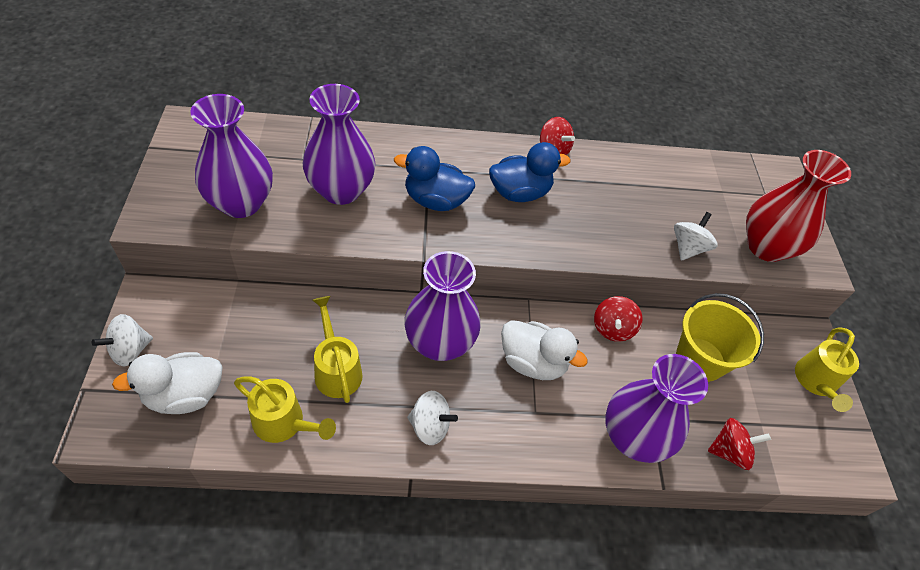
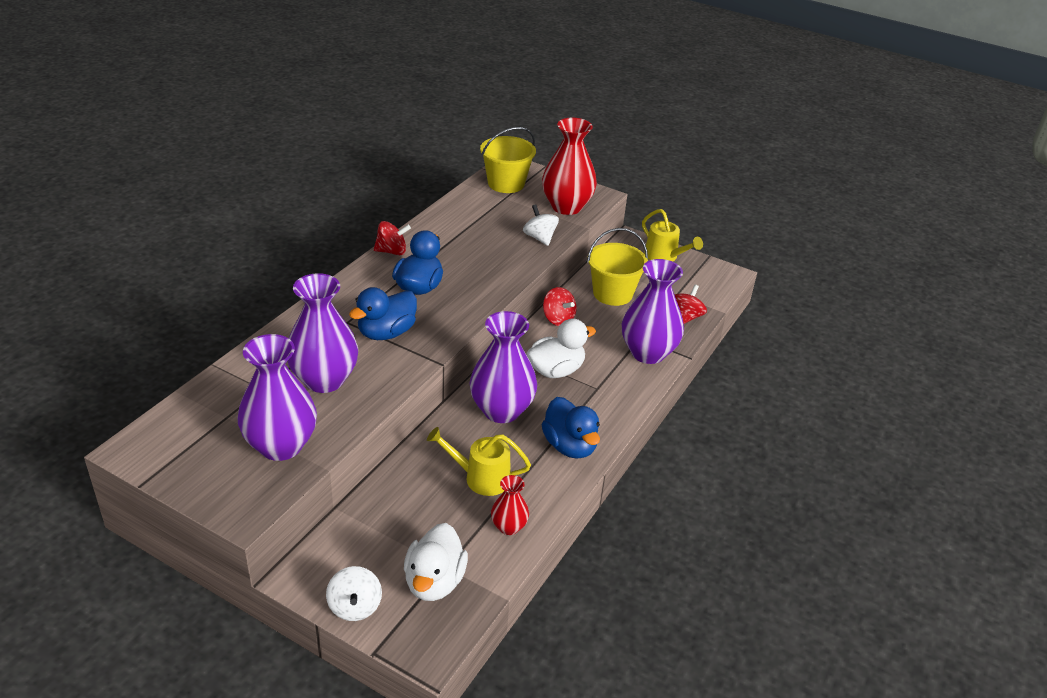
camera: 55 degrees left, 15 degrees down
(284, 423) = (509, 527): yellow watering can -> red vase
(430, 426) = (570, 446): white spinning top -> blue duck
(747, 182) = (506, 183): none -> yellow bucket

